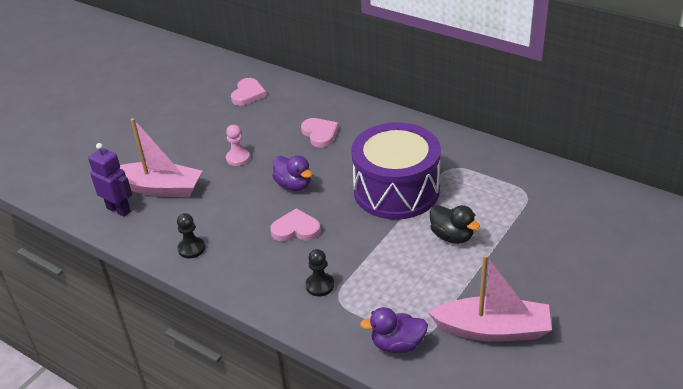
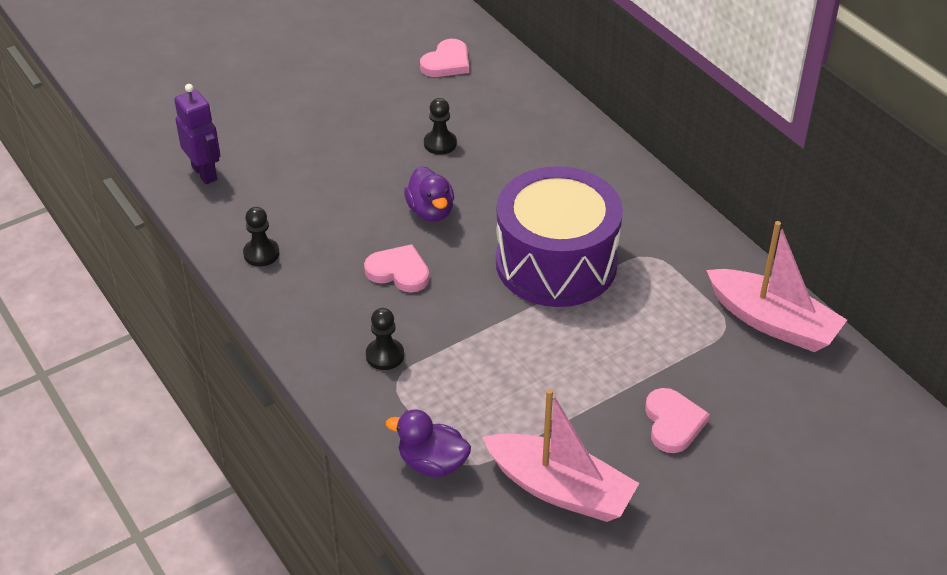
camera: 20 degrees right, 5 degrees up
(160, 188) = (267, 161): pink boat -> pink boat (772, 322)
(238, 158) = (383, 150): pink pawn -> none
(274, 143) = (440, 144): none -> black pawn
(320, 134) = (506, 150): pink heart -> pink heart (673, 423)
(452, 236) = (588, 350): black duck -> none

